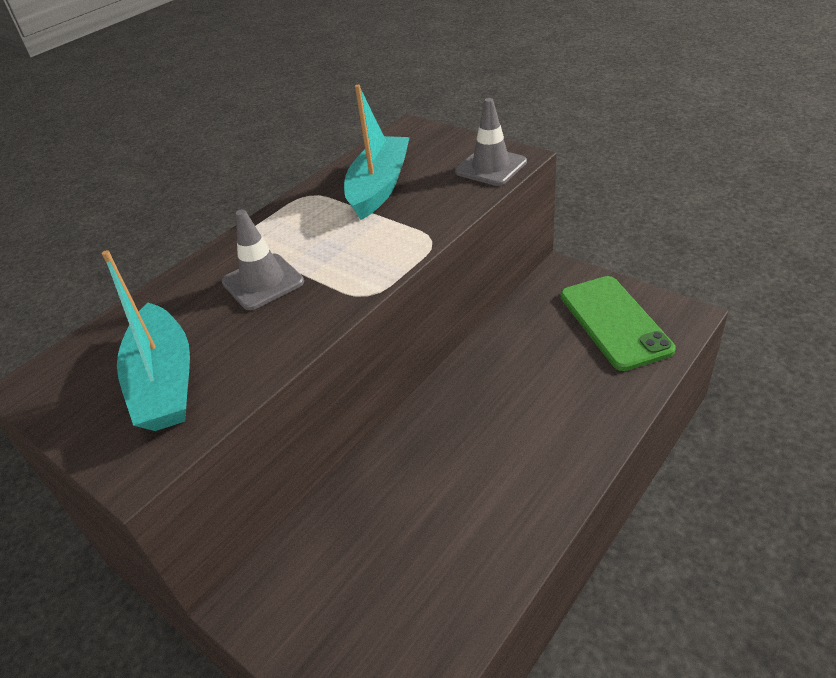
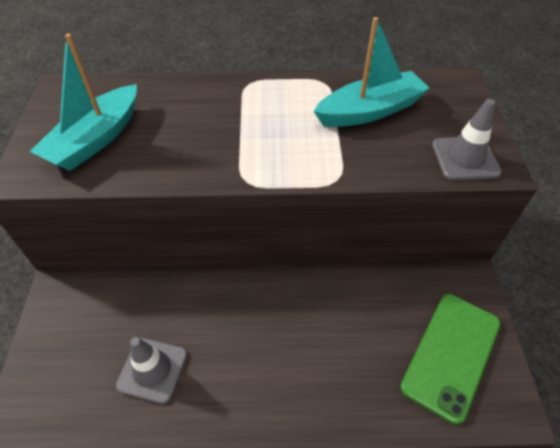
camera: 45 degrees right, 10 degrees up
(263, 282) = (216, 121): grey traffic cone -> grey traffic cone (152, 370)

